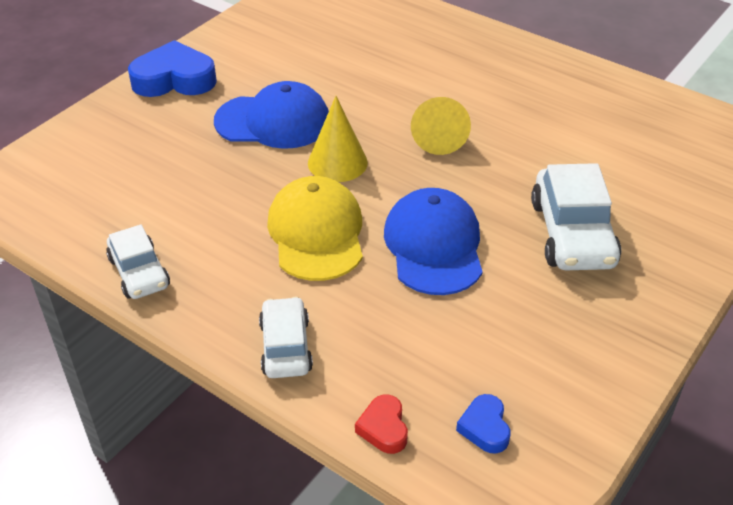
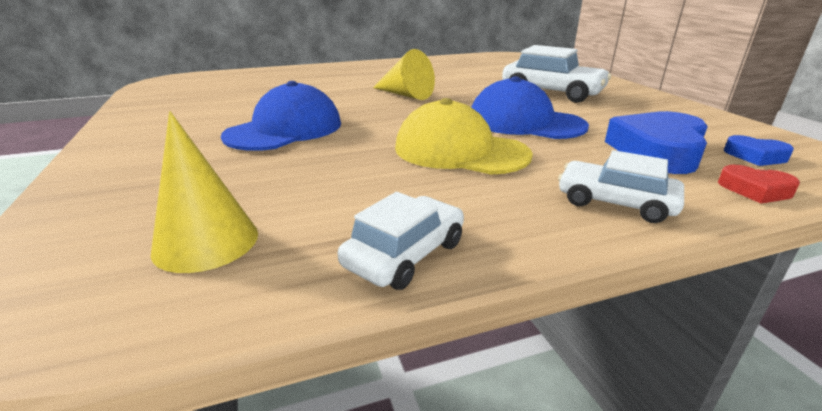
camera: 55 degrees left, 15 degrees down
(139, 272) = (405, 254): white car -> white car turned 60 degrees counterclockwise
(174, 79) = (127, 148): blue heart -> blue heart (657, 151)
(337, 162) = (381, 124): yellow cone -> yellow cone (206, 242)

